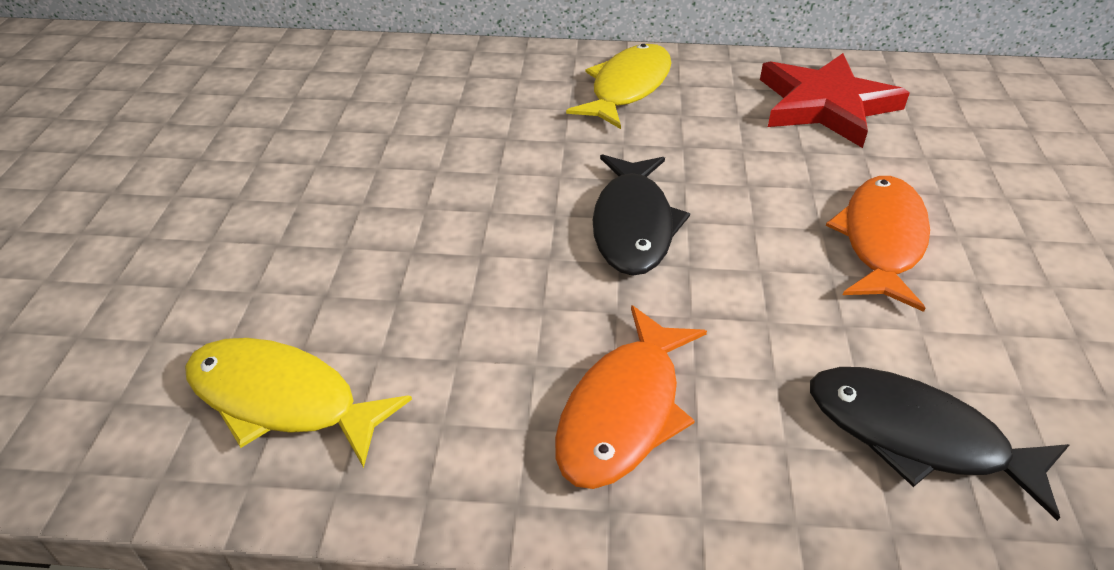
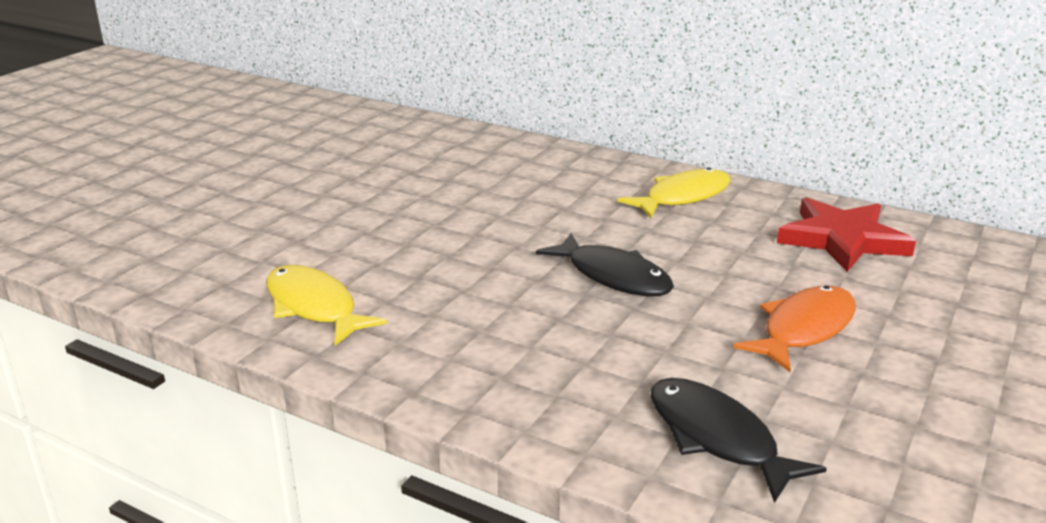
camera: 25 degrees right, 15 degrees down
(624, 411) = (518, 368): orange fish -> none
(633, 225) = (613, 276): black fish -> black fish turned 75 degrees counterclockwise

